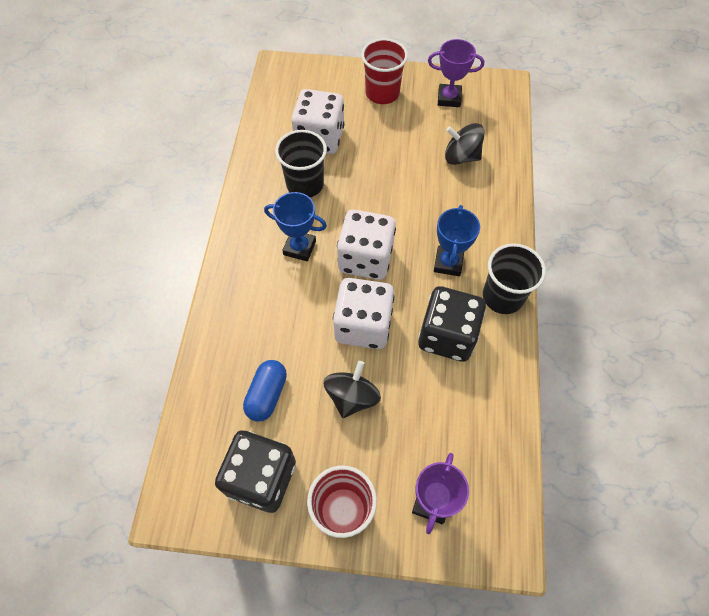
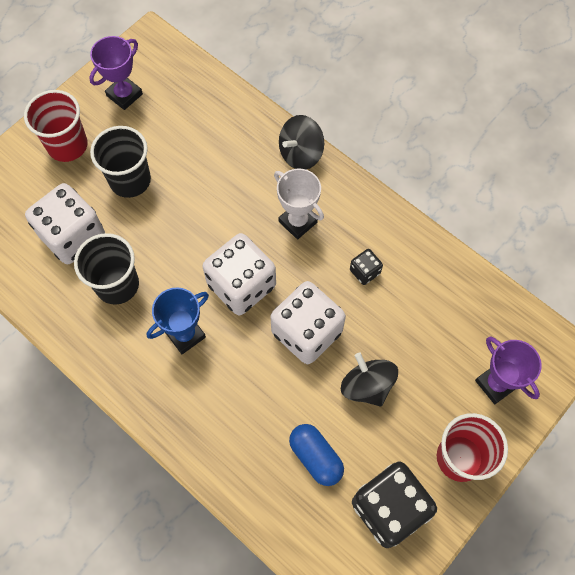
camera: 55 degrees left, 5 degrees up
(447, 335) = (364, 271): black dice -> black dice, size x0.45
(448, 263) = (298, 222): blue trophy -> white trophy
(461, 157) = (198, 133): black spinning top -> black spinning top (300, 154)
(502, 296) = (360, 204): black cup -> black cup (130, 180)

